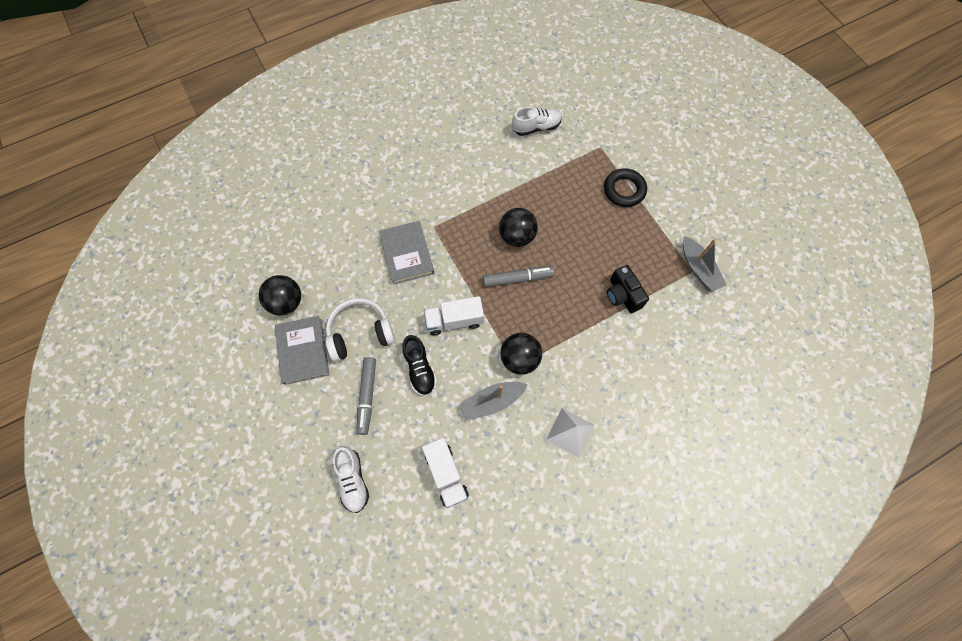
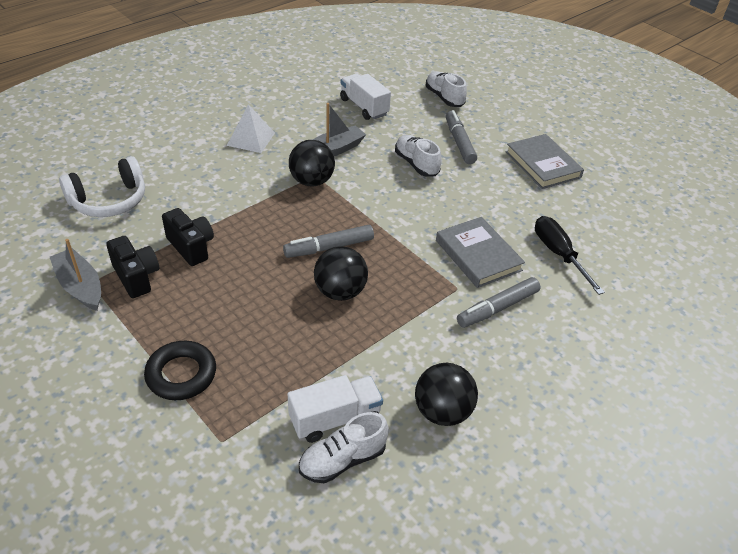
camera: 165 degrees right, 25 degrees down
(286, 302) = (588, 197): black ball -> black ball (442, 412)
(345, 246) = (558, 254): none -> black screwdriver
(360, 333) = (493, 183): white headphones -> white headphones (109, 200)
(412, 206) = (497, 308): none -> grey marker
(420, 369) = (416, 164): black shoe -> white shoe
(454, 320) = (394, 203): white truck -> white truck (335, 418)
(660, 271) = (136, 277): none -> black camera

